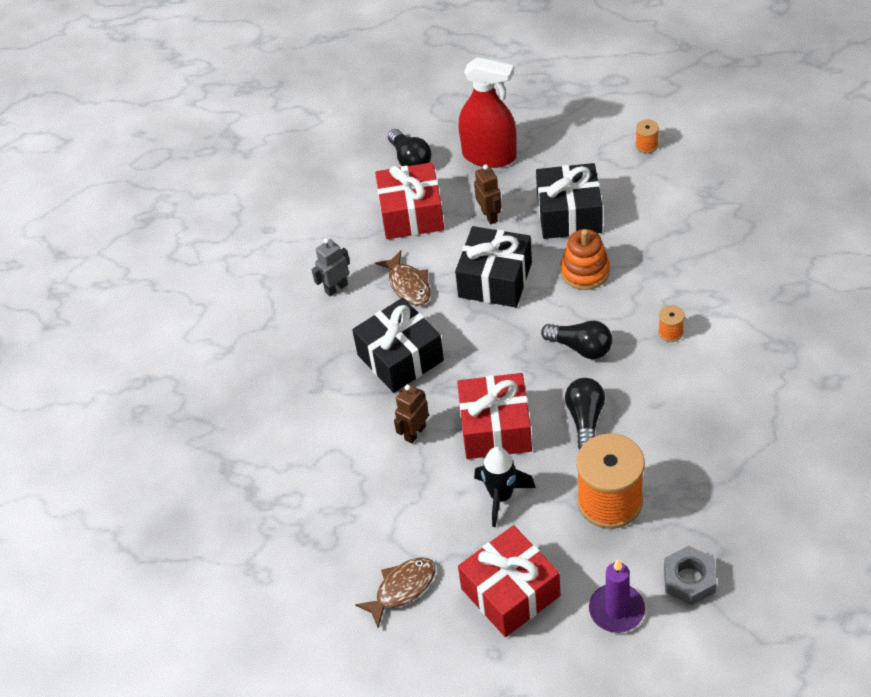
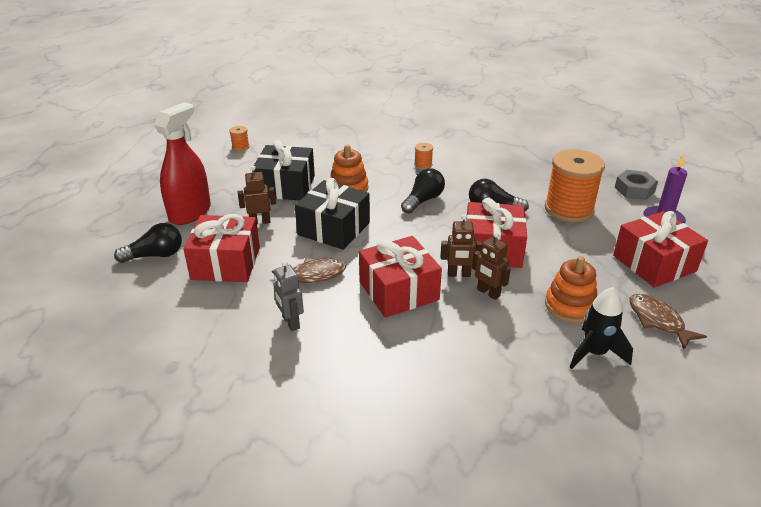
camera: 85 degrees left, 15 degrees down
(400, 357) = (398, 291): black gift -> red gift
(409, 507) = (570, 306): none -> orange stacking toy
(440, 403) = (459, 274): none -> brown robot
(501, 496) = (562, 255): black rocket -> black rocket (594, 353)

